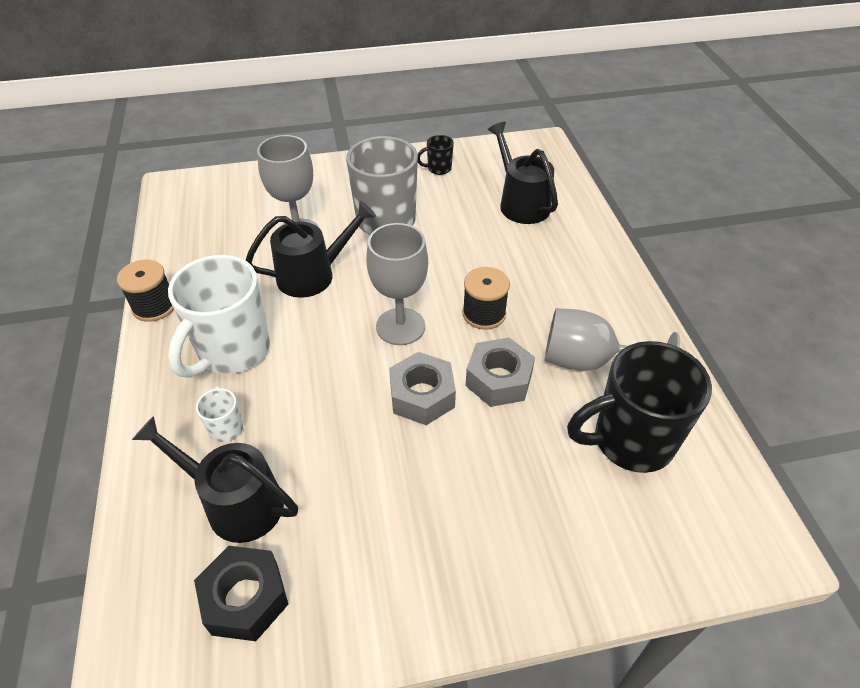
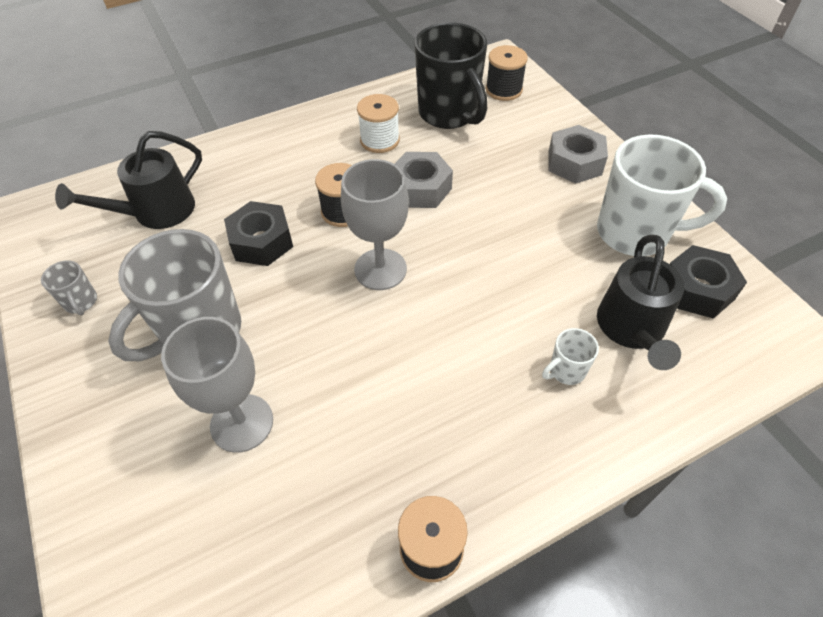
camera: 105 degrees left, 5 degrees up
(232, 351) = (470, 410): white mug -> white mug (635, 233)
(313, 274) = (321, 374): black watering can -> none
(422, 396) = (459, 233): grey nut -> grey nut (574, 163)
(438, 169) = (81, 302): black mug -> grey mug
(464, 257) = (261, 242): none -> black nut
(589, 362) = (380, 140): grey goblet -> white spool
(681, 524) = (503, 90): none -> black spool

